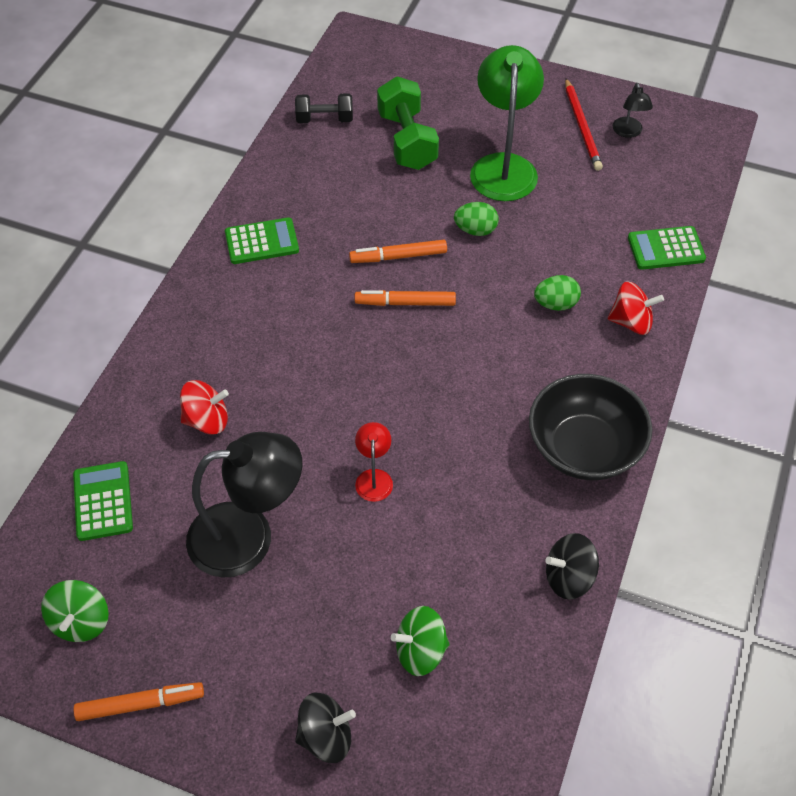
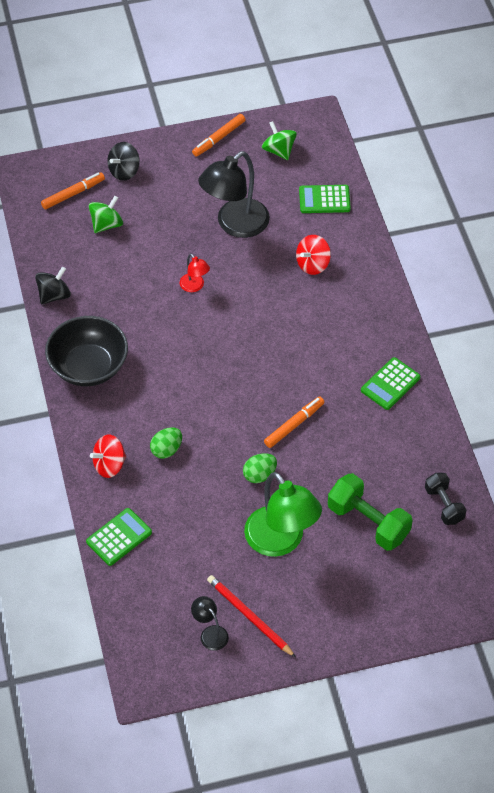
camera: 145 degrees right, 0 degrees up
(103, 501) = (324, 199): green calculator -> green calculator turned 135 degrees clockwise
(324, 119) = (444, 505): black dumbbell -> black dumbbell turned 75 degrees counterclockwise
(405, 303) = (262, 395): orange marker -> orange marker (73, 194)

